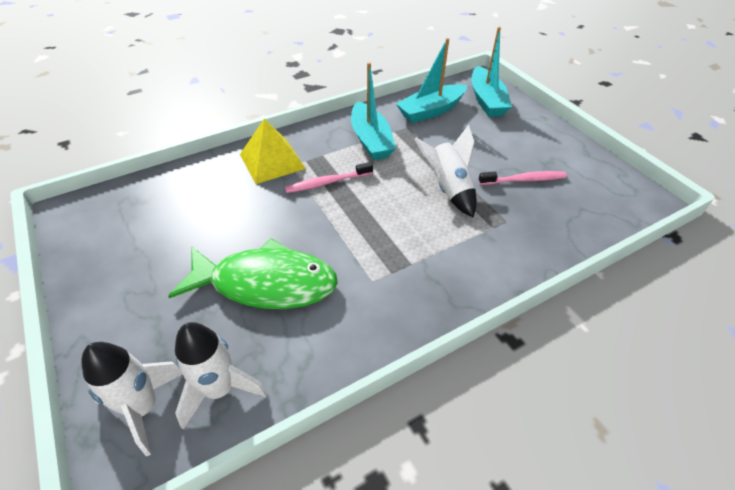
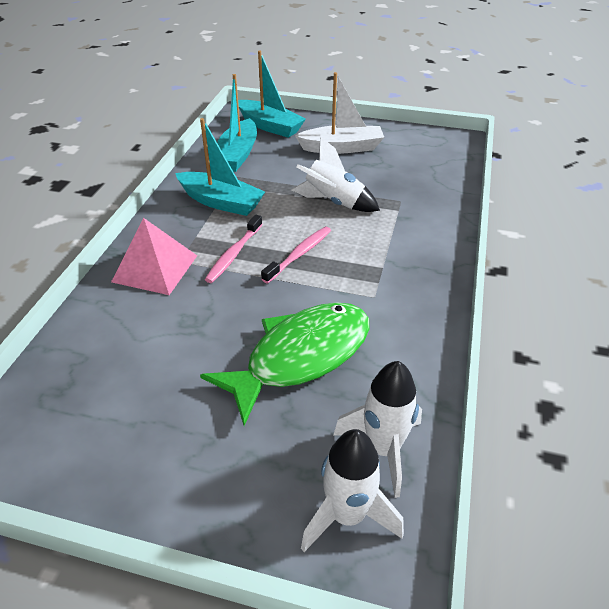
camera: 45 degrees left, 5 degrees down
(272, 161) = (155, 268): yellow pyramid -> pink pyramid
(520, 148) = (341, 148): none -> white boat
(524, 180) = (373, 168): pink toothbrush -> pink toothbrush (299, 254)

